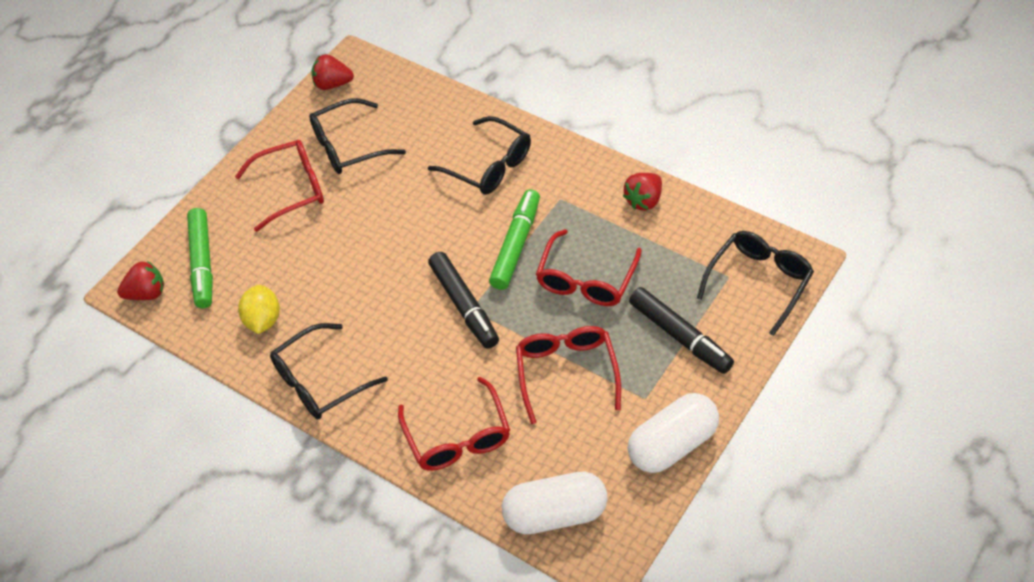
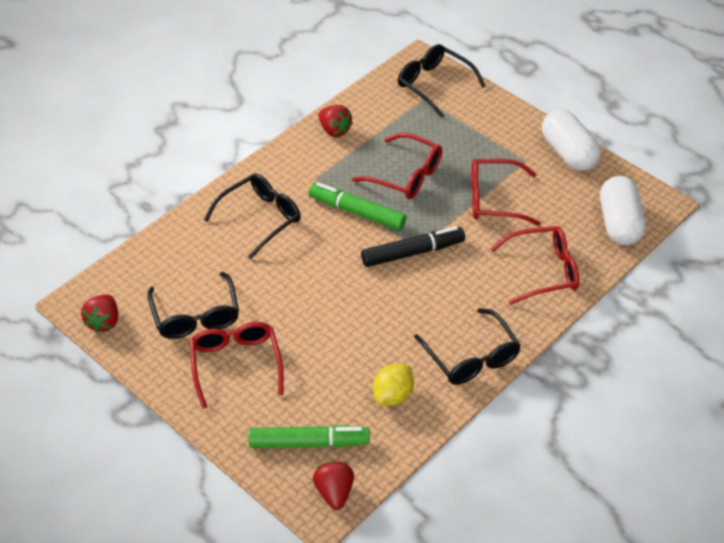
camera: 85 degrees left, 5 degrees down
(263, 320) = (393, 395): yellow lemon -> yellow lemon turned 60 degrees counterclockwise
(680, 336) = (473, 133): black marker -> none

